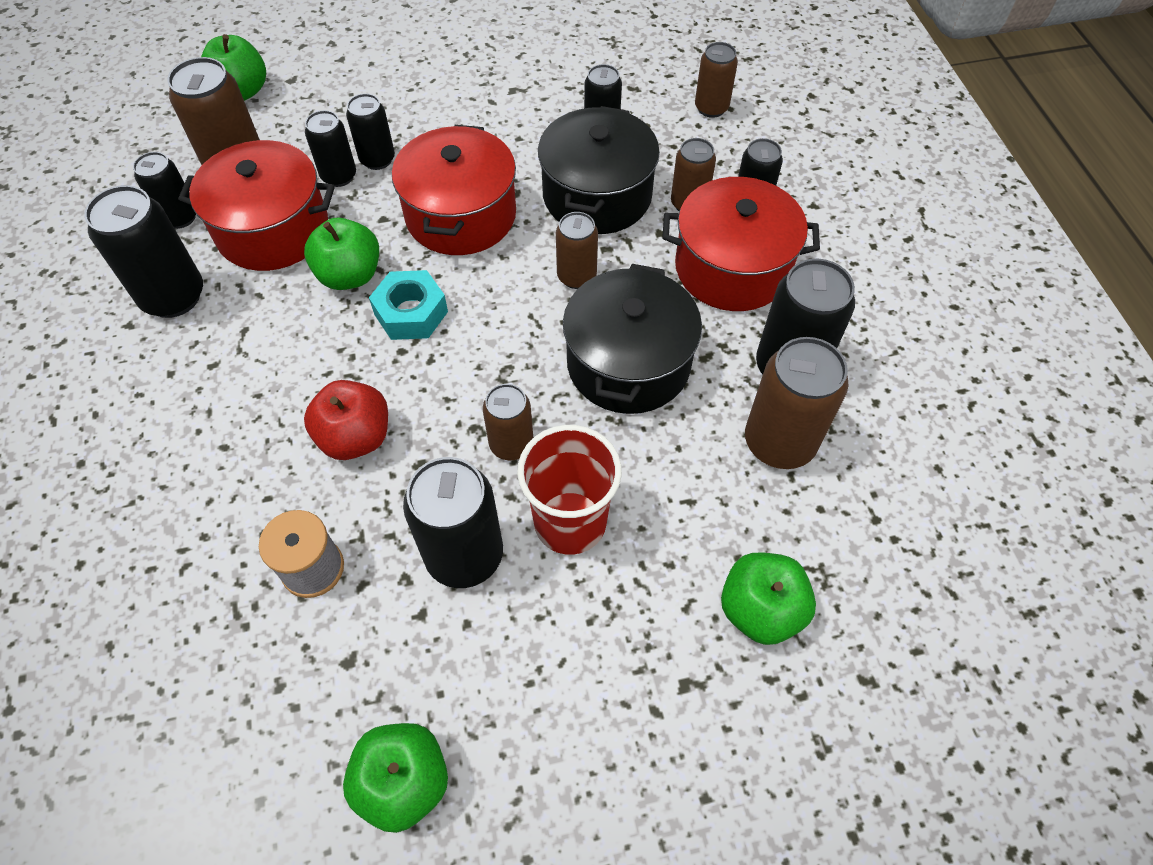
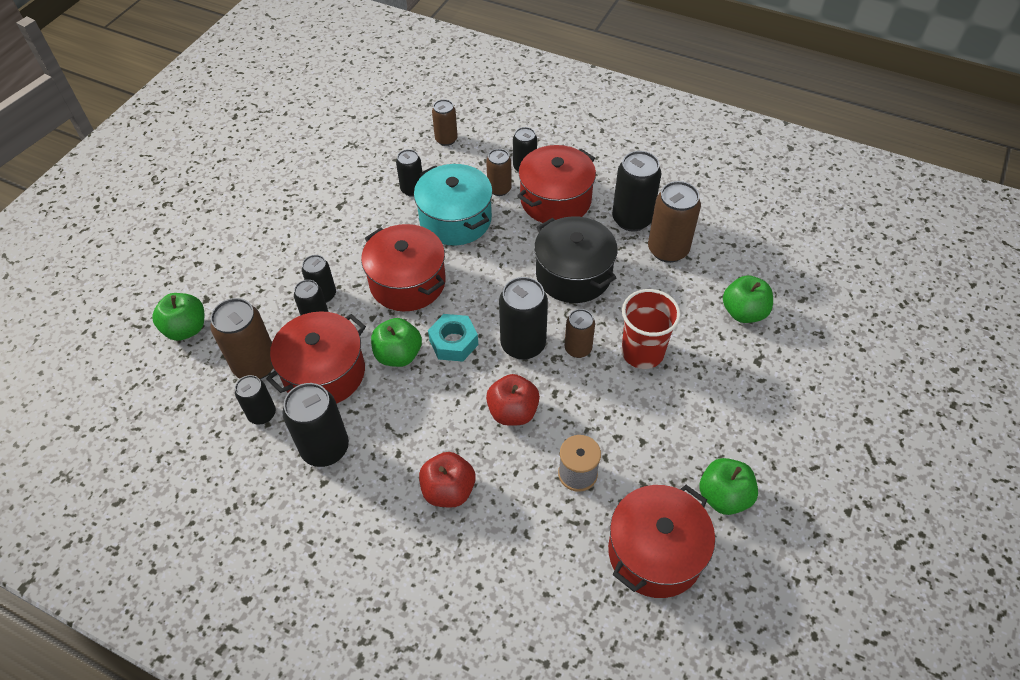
camera: 50 degrees left, 5 degrees down
(194, 446) = (448, 490): none -> red apple
(250, 743) = (655, 552): none -> red pot
(464, 555) = (624, 405): black can -> black can (523, 344)
(576, 276) = (500, 260): brown can -> none
(597, 195) = (455, 219): black pot -> turquoise pot

